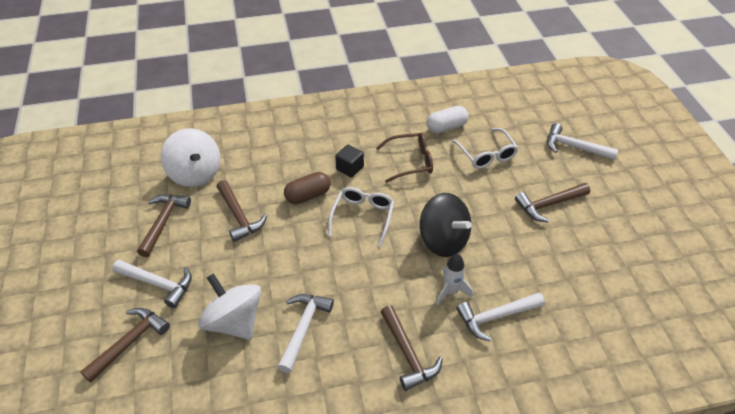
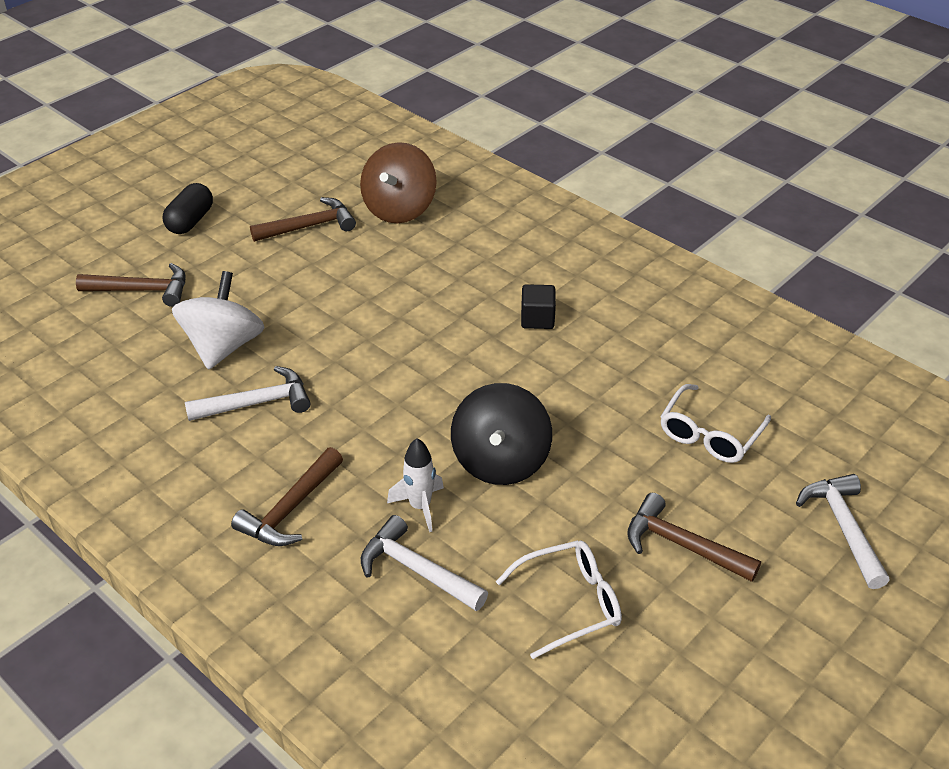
camera: 55 degrees right, 5 degrees down
(85, 281) = (190, 221): none -> black capsule
(158, 284) = (227, 268): white hammer -> none
(195, 173) = (399, 209): white spinning top -> brown spinning top
(239, 216) = (370, 273): brown hammer -> none
(308, 195) = (455, 308): brown capsule -> none
(362, 217) = (467, 369): white glasses -> white glasses (569, 603)
(410, 162) = (609, 366): brown glasses -> none
(446, 127) = (717, 370): white capsule -> none

